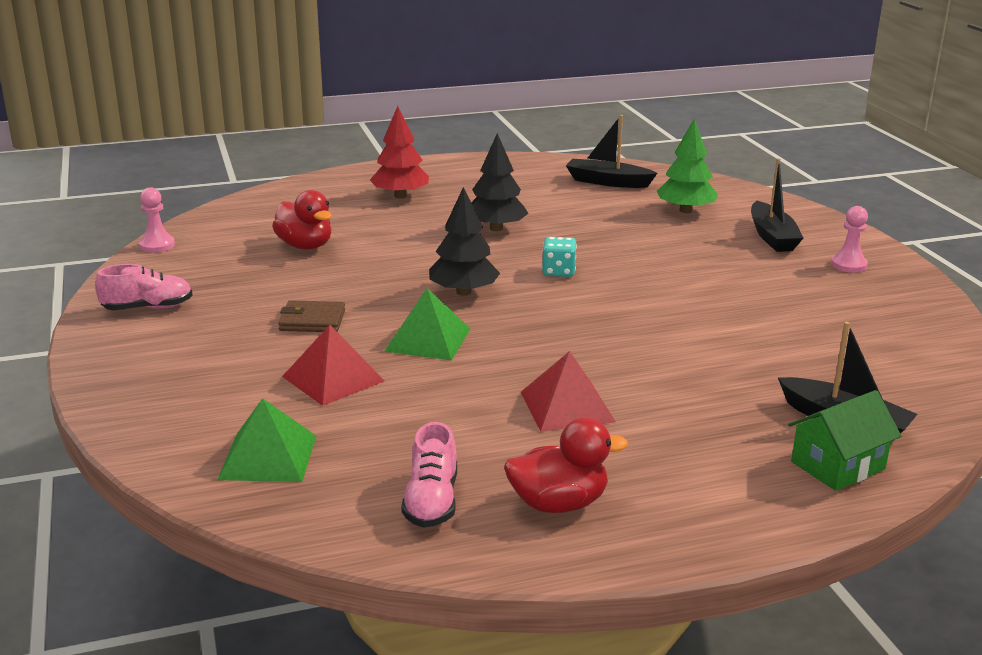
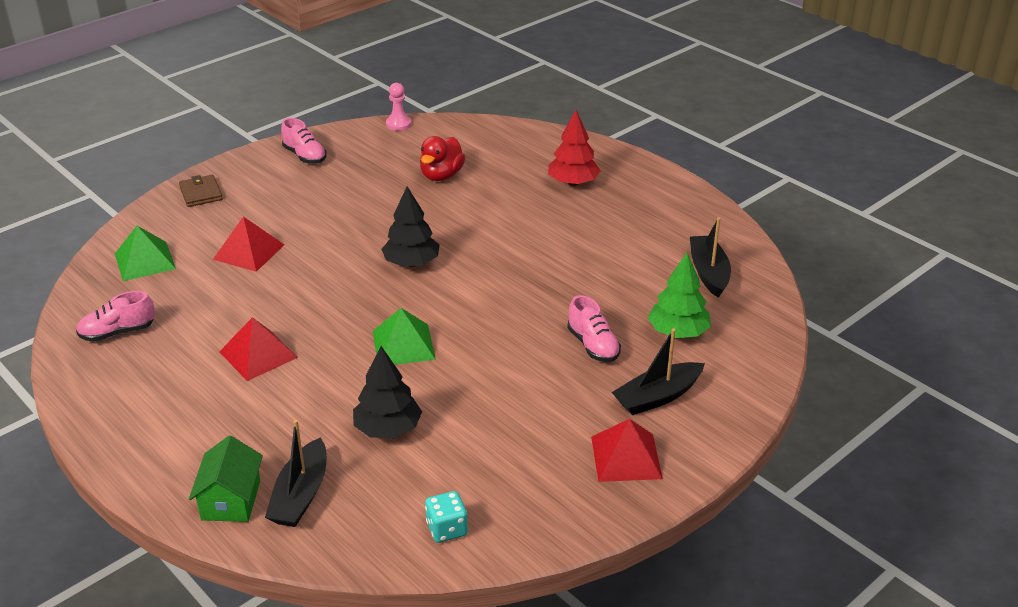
camera: 65 degrees right, 10 degrees up
(312, 321) = (324, 218): brown wallet -> brown wallet (201, 193)
(428, 339) = (324, 270): green pyramid -> green pyramid (403, 345)
(496, 228) = (545, 244): black tree -> black tree (388, 429)
(558, 272) = (481, 296): turquoise dice -> turquoise dice (447, 529)
(558, 503) = (132, 381): red duck -> none
(680, 244) = (593, 345): none -> pink shoe
(838, 465) = (231, 500): green house -> green house turned 60 degrees clockwise
(848, 265) = (626, 457): pink pawn -> red pyramid

